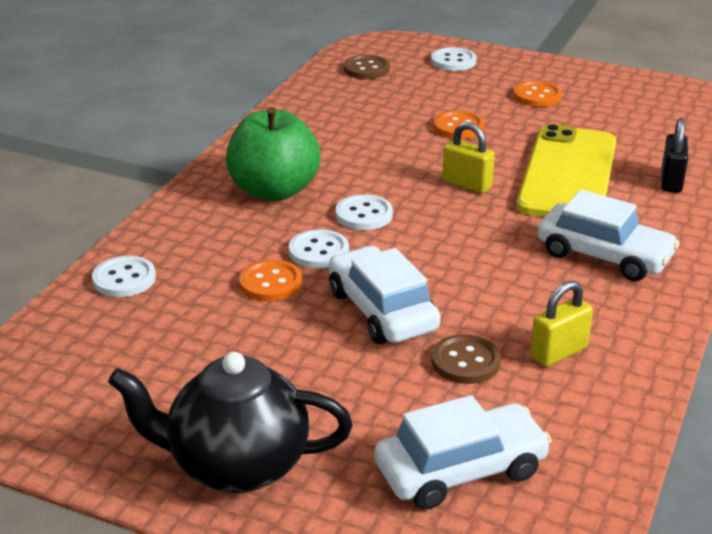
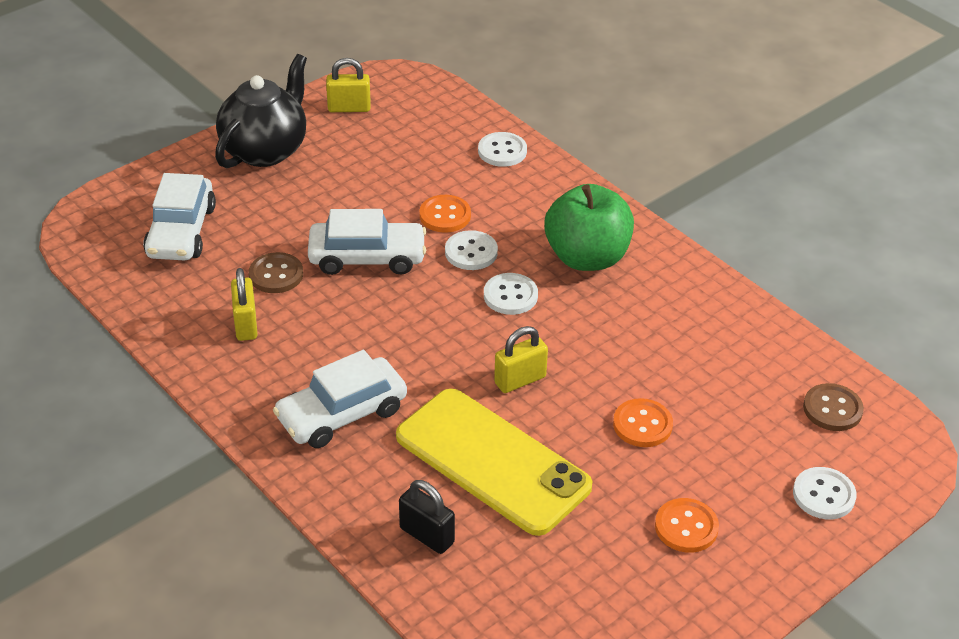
camera: 115 degrees right, 10 degrees up
(91, 424) = (349, 108): none -> yellow padlock

